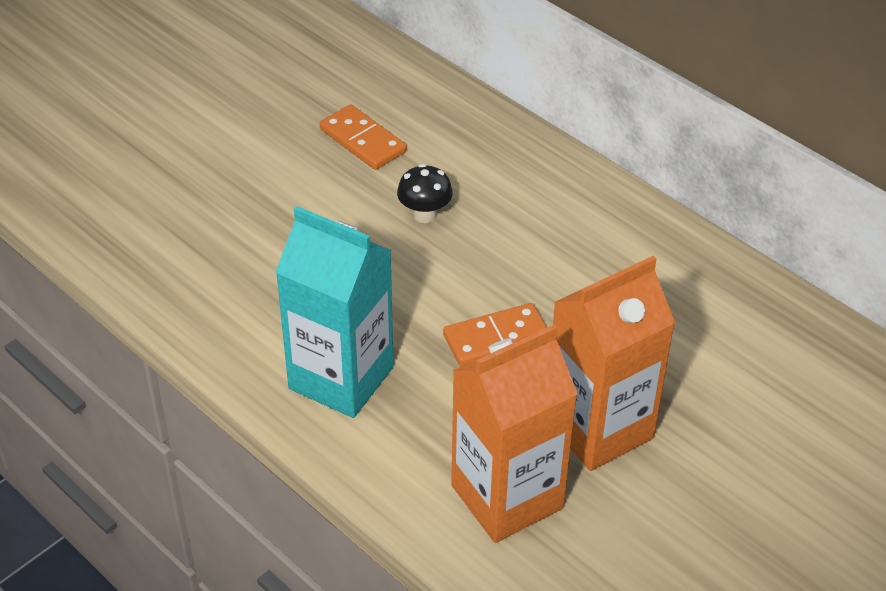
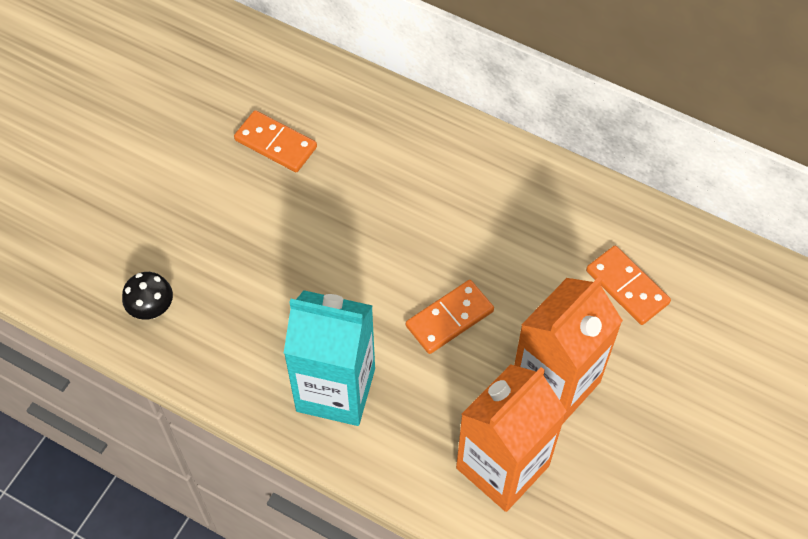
camera: 15 degrees left, 15 degrees up
(424, 214) = (353, 209): black mushroom -> black mushroom (152, 309)
(717, 352) = (627, 287): none -> orange domino

